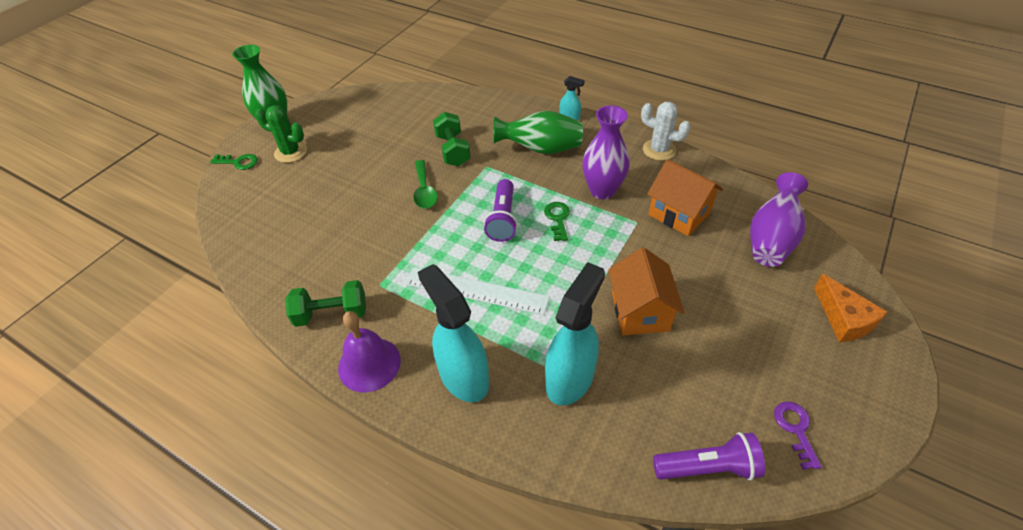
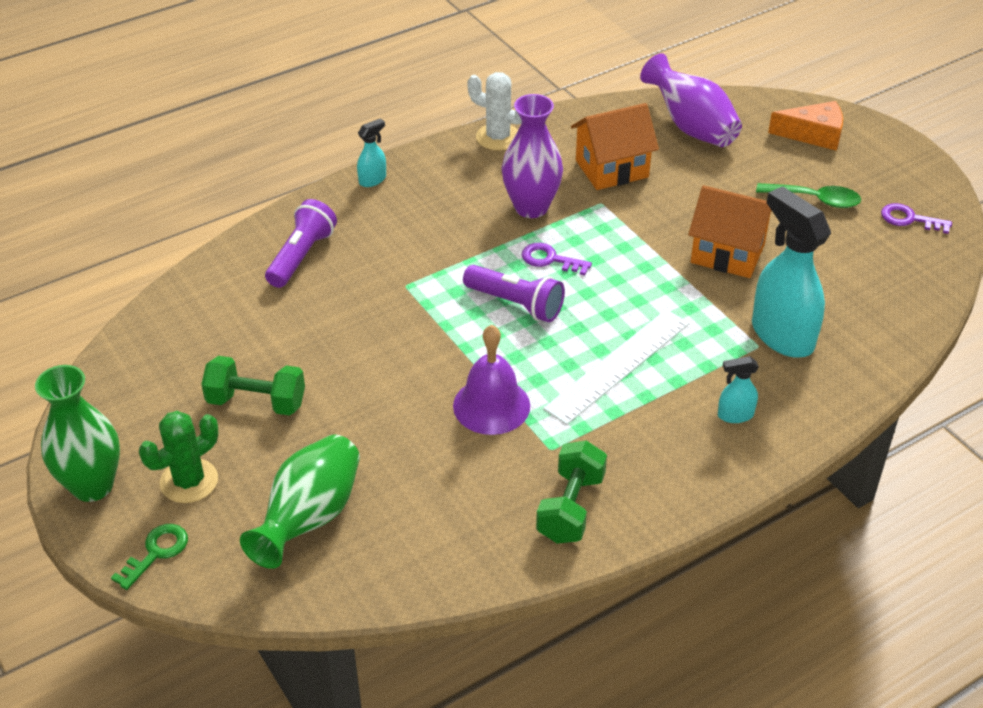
camera: 65 degrees left, 5 degrees down
(369, 364) = (672, 491): purple bell -> purple bell (491, 405)
(424, 191) = (406, 358): green spoon -> green spoon (815, 200)
(453, 150) = (344, 305): green dumbbell -> green dumbbell (256, 402)
(463, 376) = (735, 415): turquoise spray bottle -> turquoise spray bottle, size x0.46
(540, 149) = (413, 227): green vase -> green vase (309, 518)
(557, 219) = (550, 259): green key -> purple key
(659, 150) = (498, 137): white cactus -> white cactus turned 60 degrees clockwise
(708, 467) = (921, 286): purple flashlight -> purple flashlight (302, 256)

